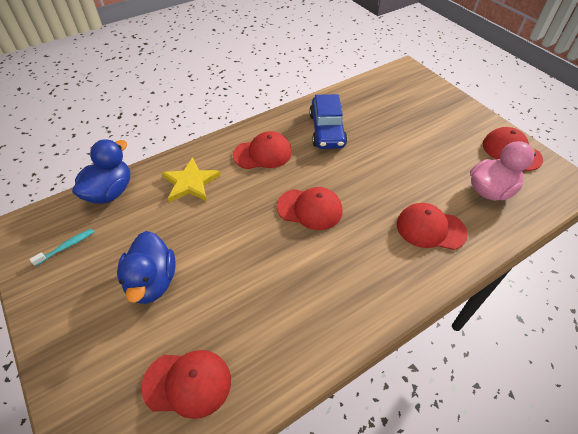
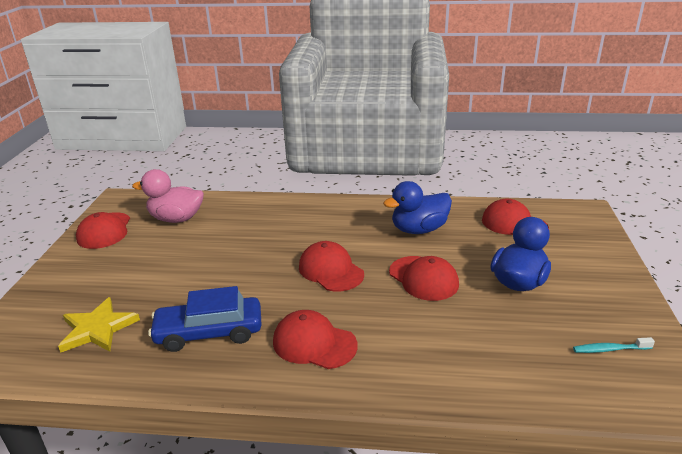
camera: 140 degrees left, 20 degrees down
(110, 192) = (543, 392): blue duck -> blue duck (419, 229)
(190, 183) = (429, 352): yellow star -> yellow star (97, 329)
(327, 130) = (209, 332): blue car -> blue car turned 135 degrees counterclockwise
(430, 228) = (259, 220): red cap -> red cap (423, 278)

